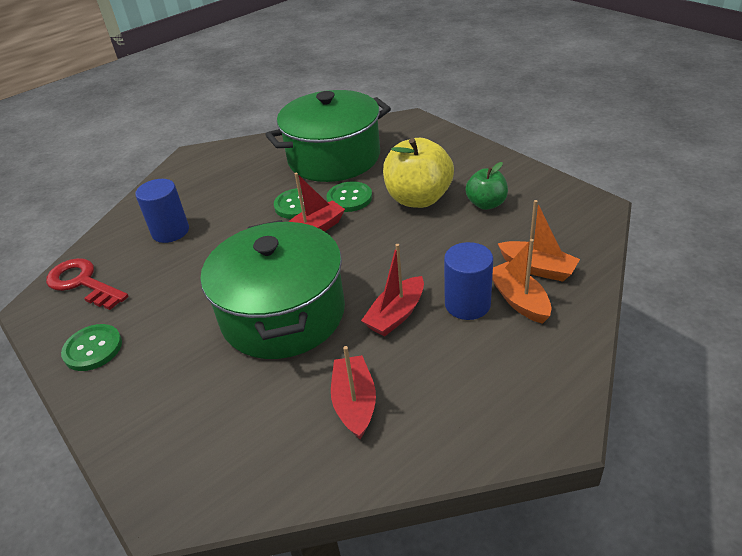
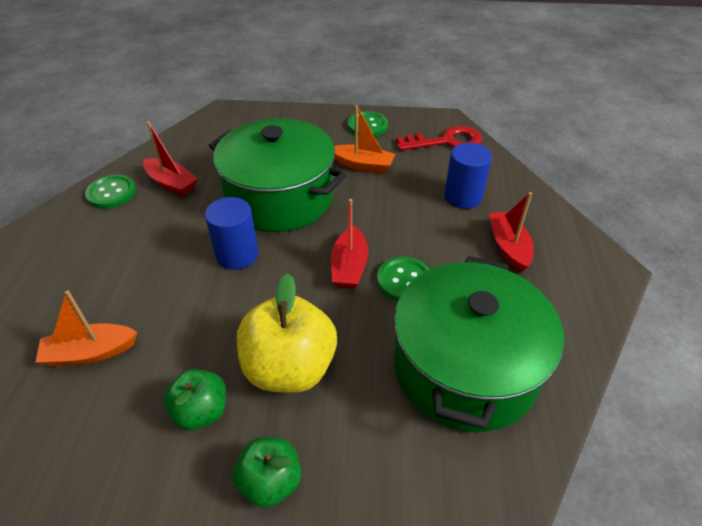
camera: 130 degrees right, 5 degrees up
(349, 198) = (365, 321): green button -> green button (111, 193)
(396, 314) = (194, 241): red boat -> red boat (508, 247)
(467, 304) = (140, 280): blue cylinder -> blue cylinder (237, 255)
(475, 165) = (270, 482): none -> green apple
(519, 300) = (94, 309): orange boat -> orange boat (363, 165)

